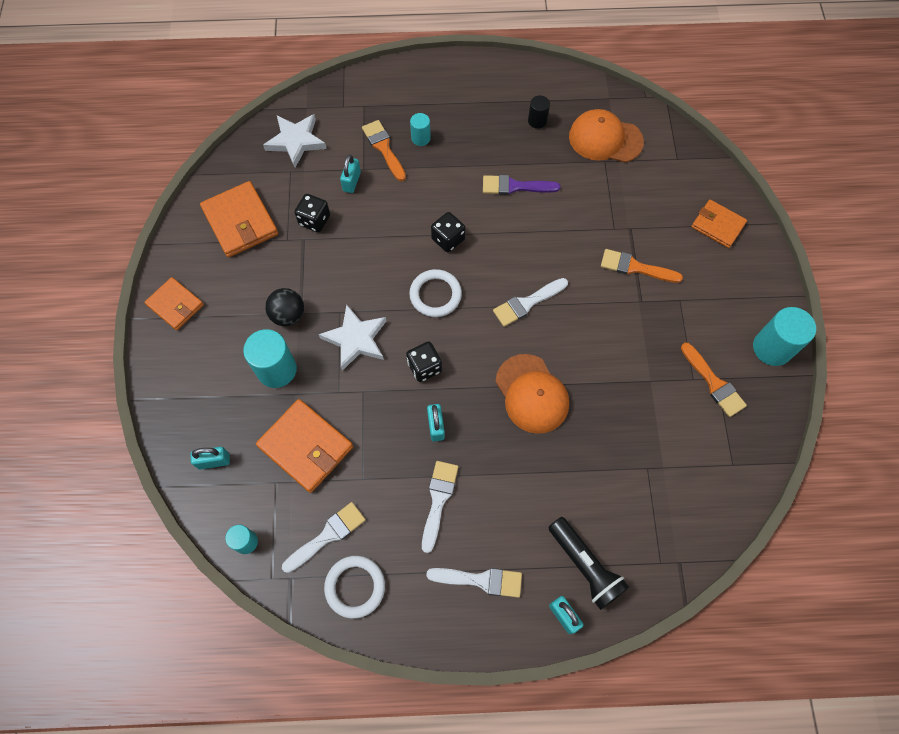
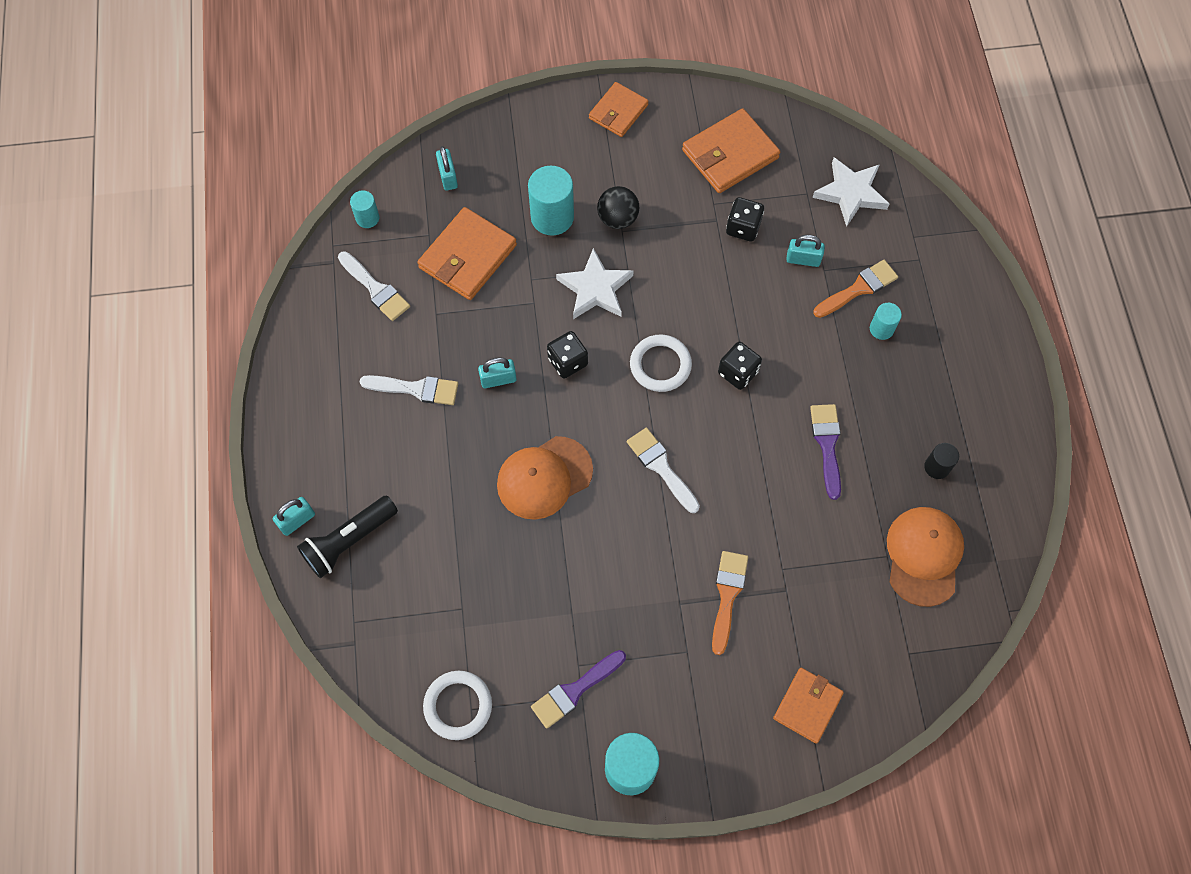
camera: 85 degrees right, 0 degrees up
(355, 587) = (325, 320): white ring -> white ring (458, 706)
(481, 580) = (333, 437): white brush -> none
(714, 383) = (575, 690): orange brush -> purple brush

